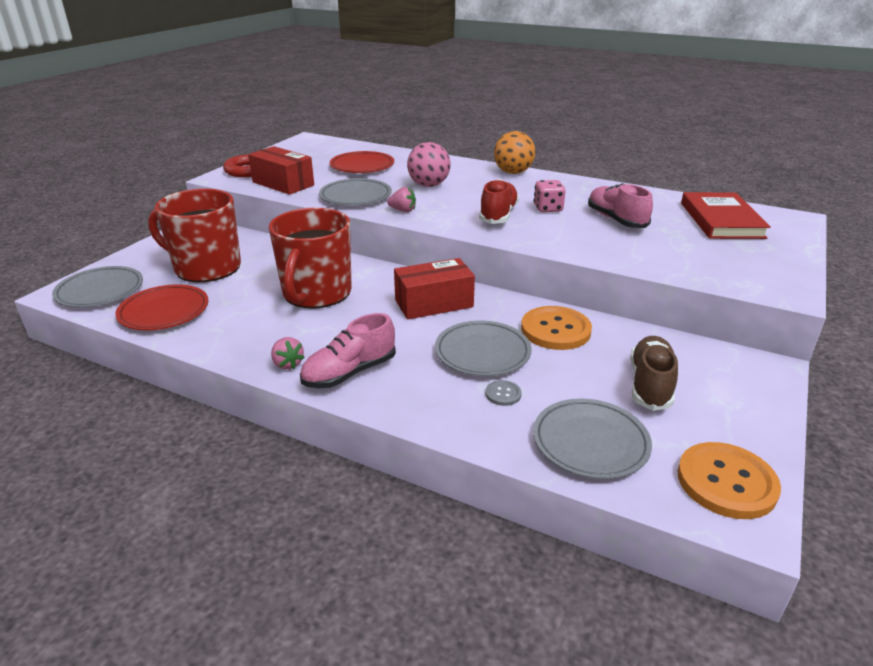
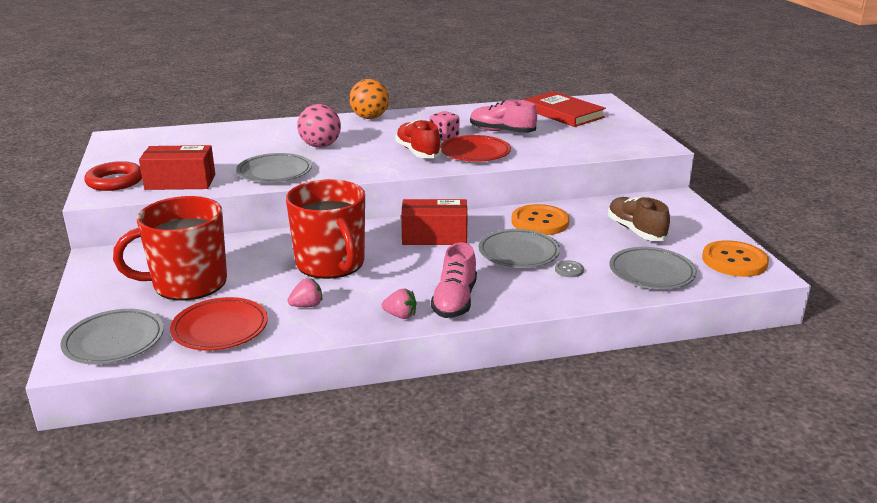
camera: 40 degrees left, 5 degrees down
(362, 166) = (228, 147): red plate -> red plate (475, 153)
(403, 210) = (337, 171): pink strawberry -> pink strawberry (307, 305)
(434, 303) = (434, 236): red box -> red box turned 60 degrees clockwise

